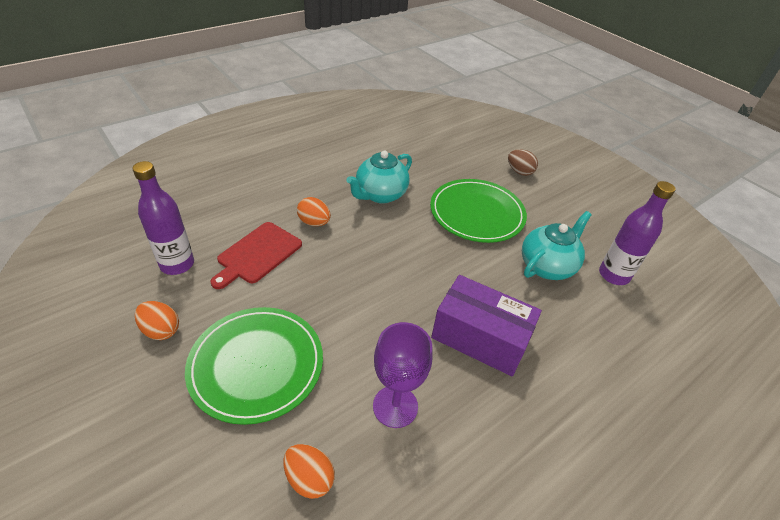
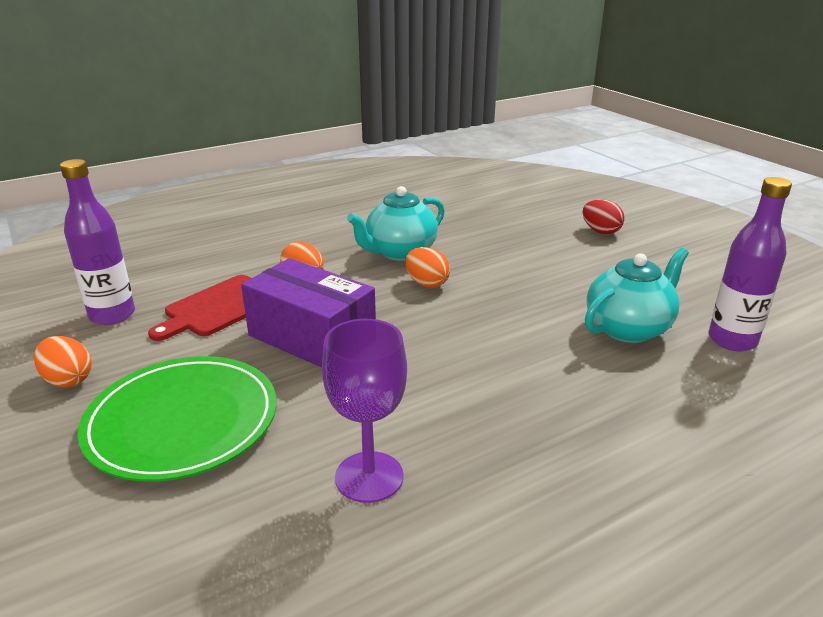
camera: 10 degrees right, 15 degrees down
(309, 478) = (219, 555): orange egg -> orange egg (426, 283)
(477, 213) = (532, 272): green plate -> none
(480, 338) = (514, 404): purple box -> purple box (312, 337)
(519, 172) = (600, 231): brown egg -> red egg

